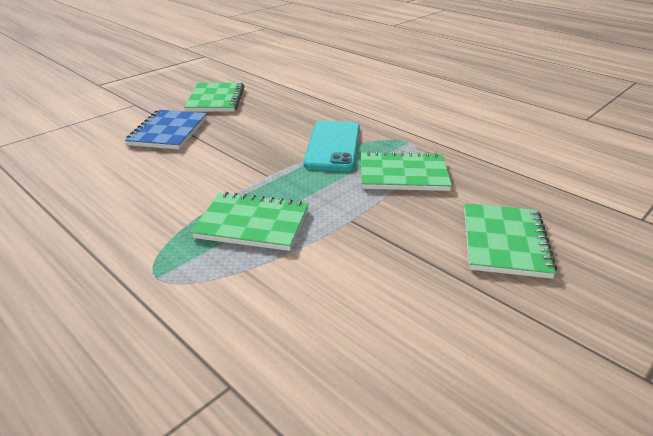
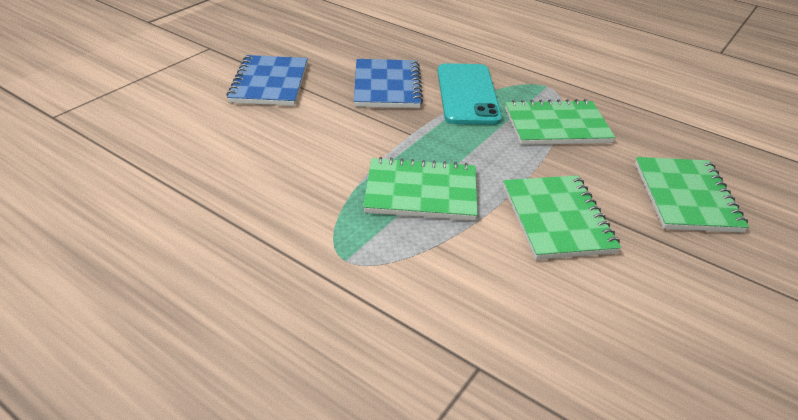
camera: 10 degrees left, 5 degrees up
(215, 99) = (305, 38): green notebook -> green notebook (557, 219)
(265, 137) = (387, 86): none -> blue notebook

